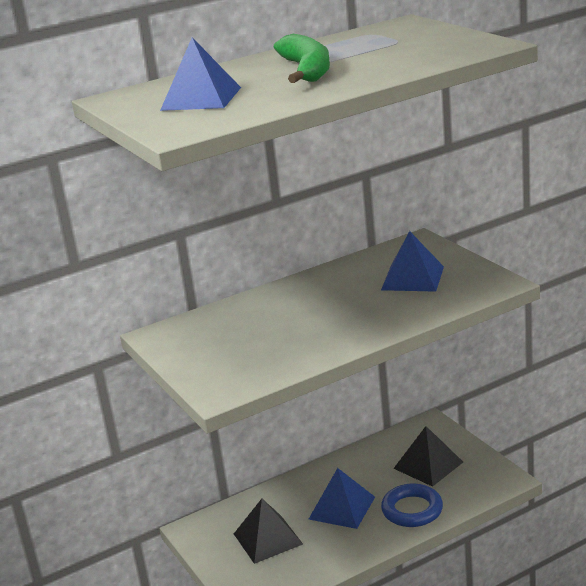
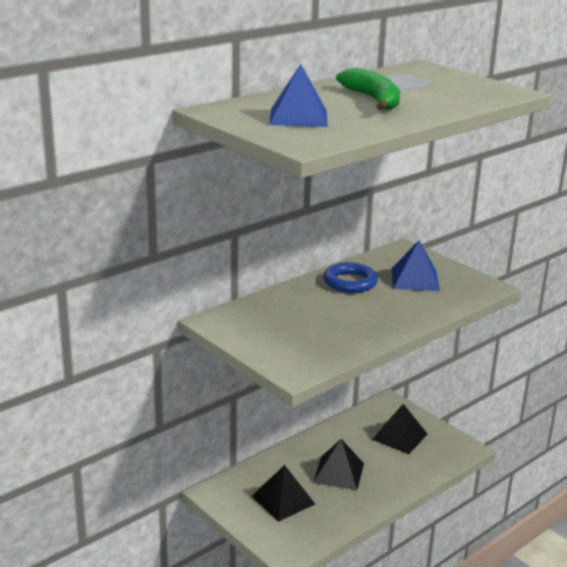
camera: 15 degrees left, 0 degrees up
(342, 508) = (338, 473): blue pyramid -> black pyramid
(412, 510) = (398, 474): blue ring -> blue ring (350, 282)

